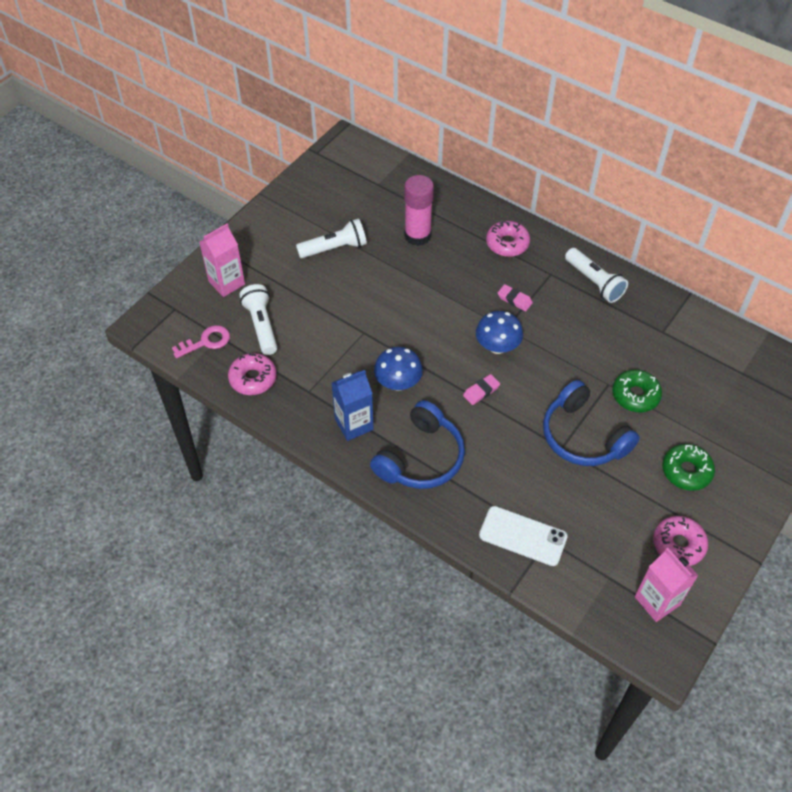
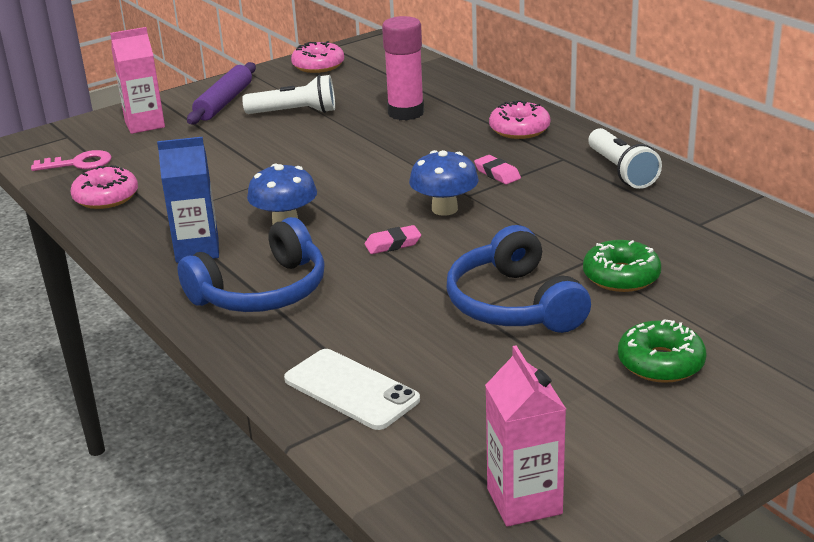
camera: 20 degrees right, 25 degrees down
(262, 325) = (155, 159): white flashlight -> none
(272, 243) = (224, 102): none -> purple rolling pin
(678, 544) = (601, 441): pink donut -> pink donut (318, 65)

